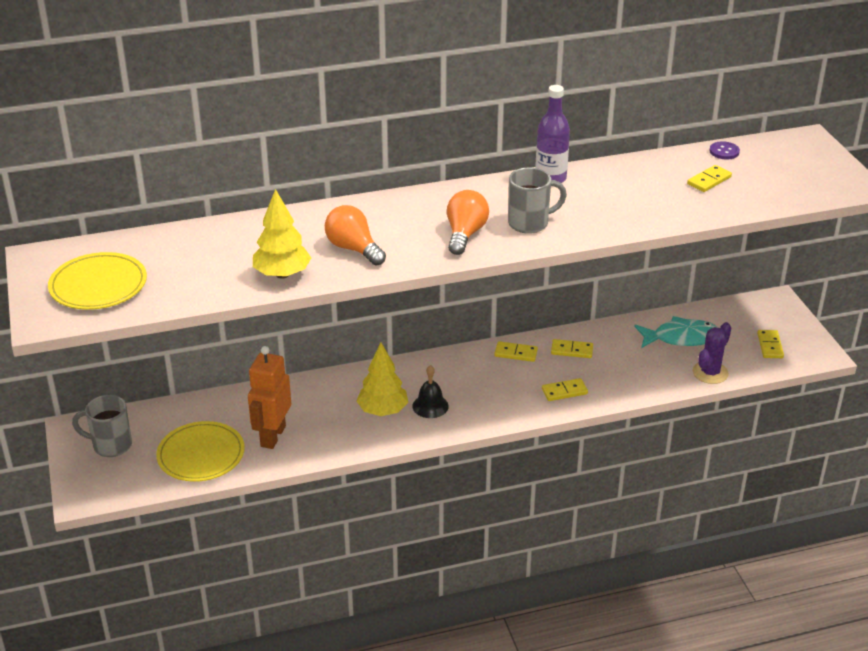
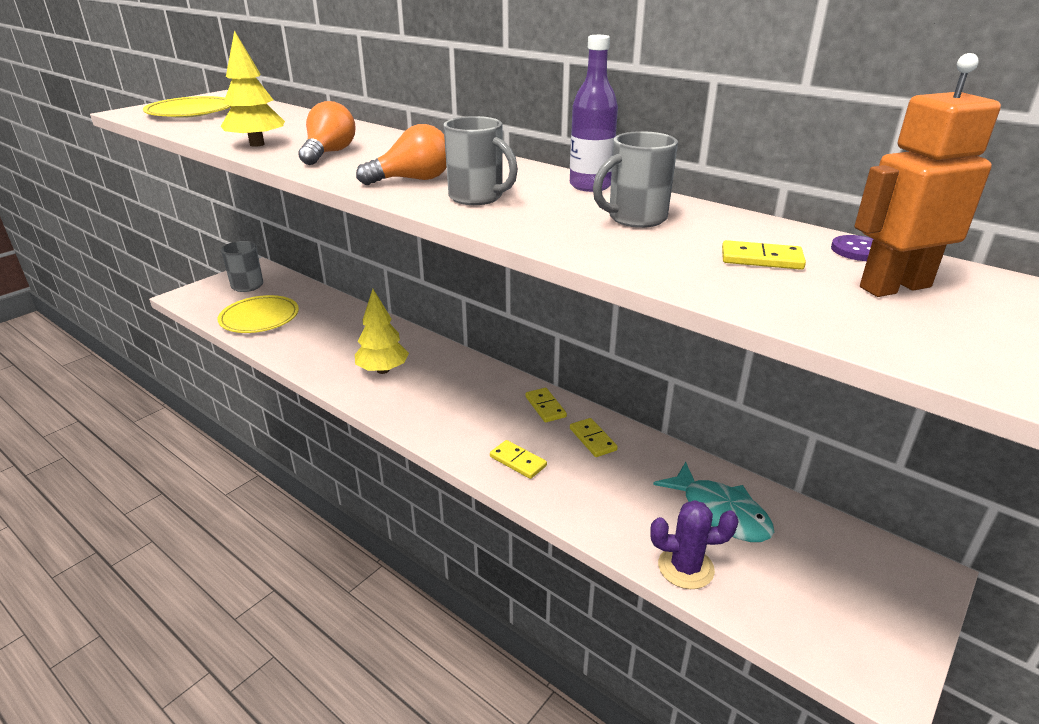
camera: 55 degrees right, 5 degrees down
(272, 436) = (305, 336): orange robot -> orange robot (894, 287)
(430, 406) = (413, 391): black bell -> none
(621, 188) = (635, 218): none -> grey mug
(770, 346) = (819, 608): yellow domino -> none

